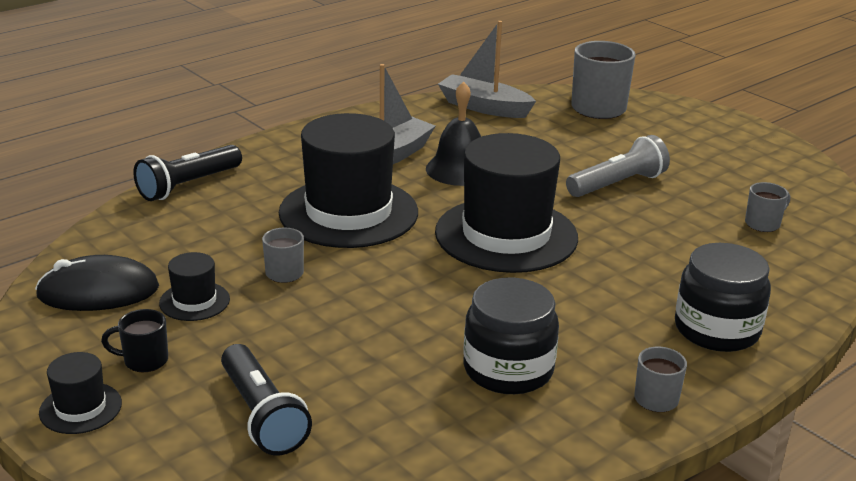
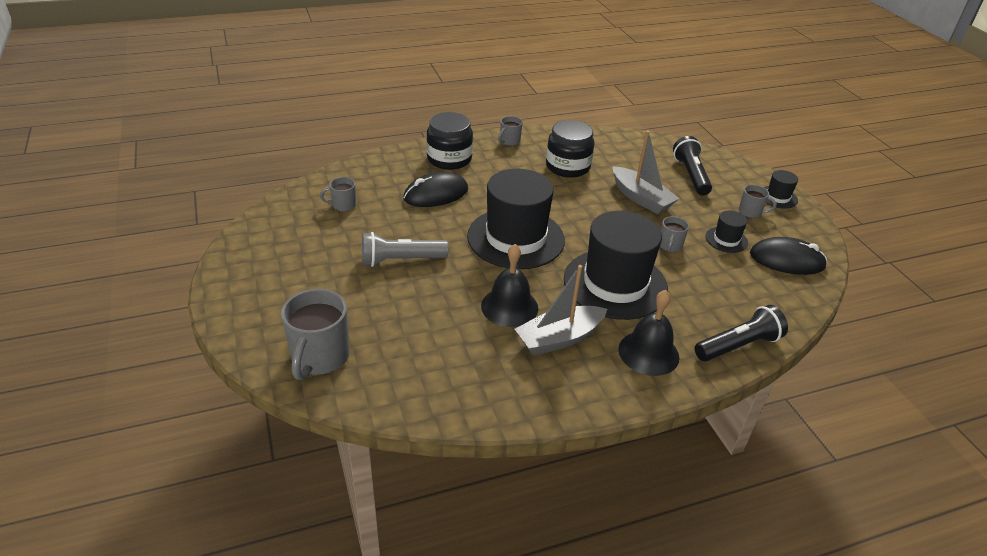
camera: 160 degrees left, 10 degrees up
(144, 360) = (750, 212): black mug -> grey mug
(290, 163) = (648, 353): none -> black bell
(484, 107) = (429, 390): grey boat -> grey boat (641, 198)
(668, 266) = (436, 194): none -> black mouse

